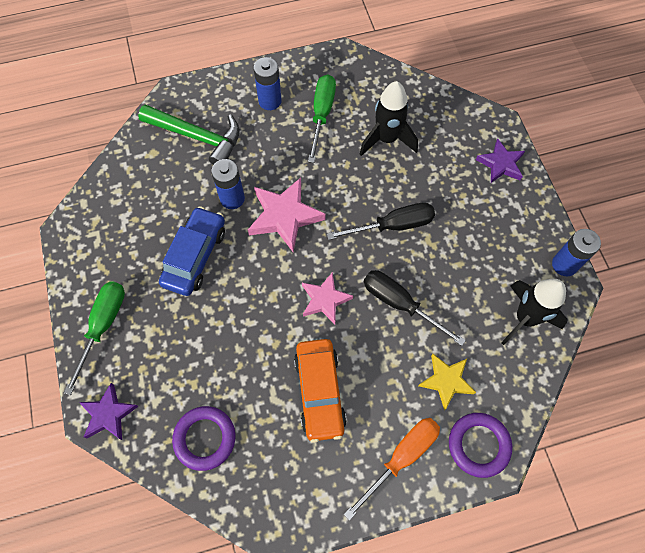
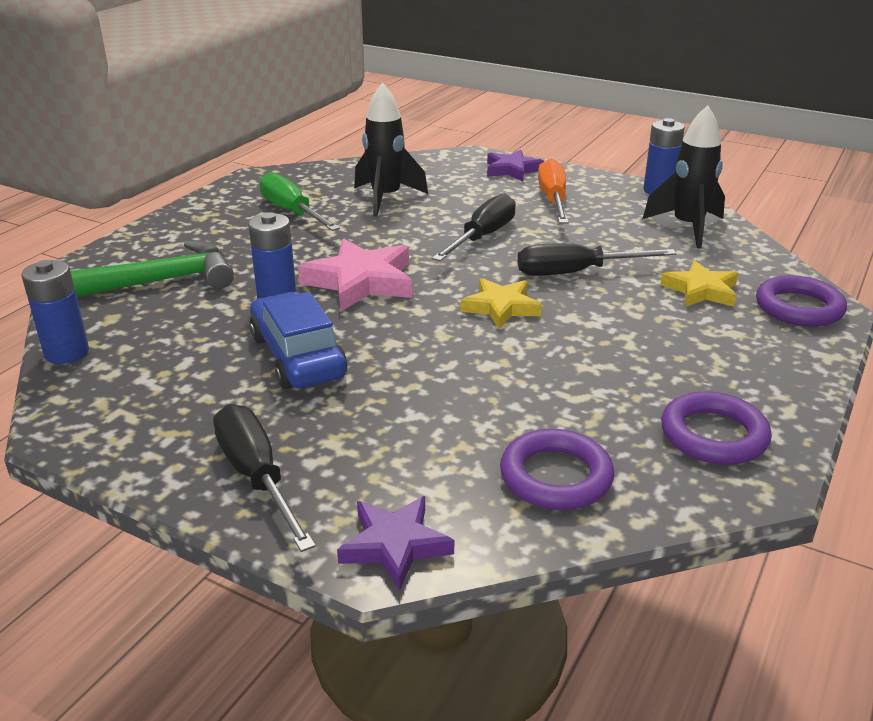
camera: 45 degrees left, 35 degrees down
(103, 326) = (257, 477): green screwdriver -> black screwdriver
(270, 101) = (216, 227): blue battery -> blue battery (66, 353)
(299, 483) = (713, 435): none -> purple ring
(319, 392) = (609, 364): orange car -> none
(325, 299) = (501, 307): pink star -> yellow star
(401, 457) = (761, 355): orange screwdriver -> orange screwdriver (553, 200)

